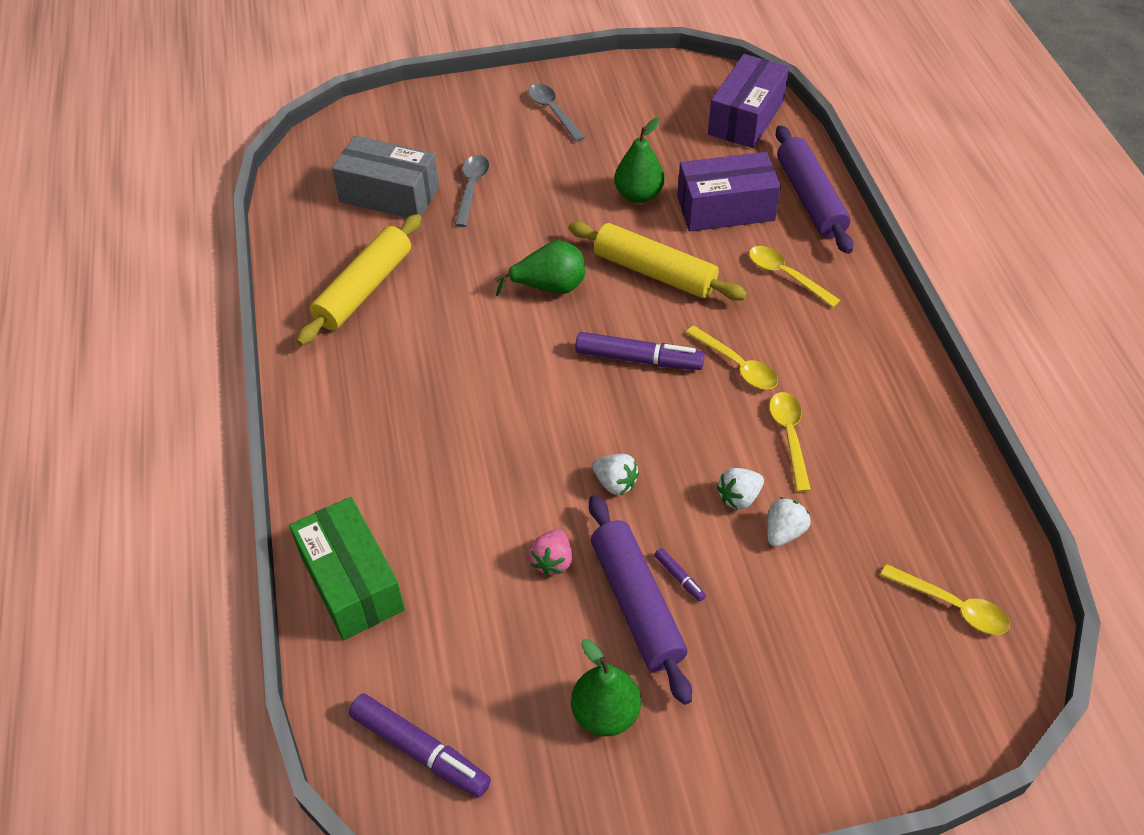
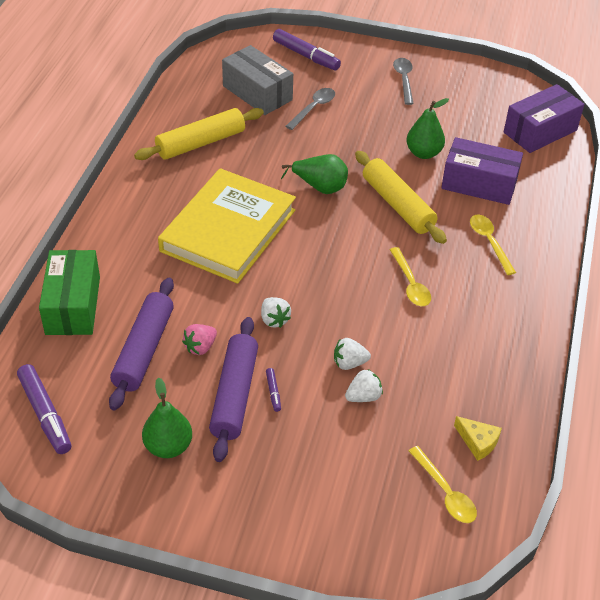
camera: 25 degrees right, 5 degrees down
(479, 391) = (228, 230): none -> yellow book
(638, 359) = (346, 253): purple marker -> purple marker (306, 56)
(789, 436) = (412, 341): yellow spoon -> none
(810, 199) = (546, 200): purple rolling pin -> purple rolling pin (143, 350)
(942, 526) = (478, 442): none -> yellow cheese

